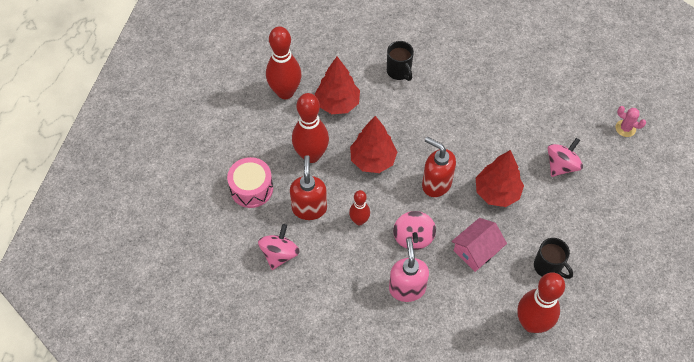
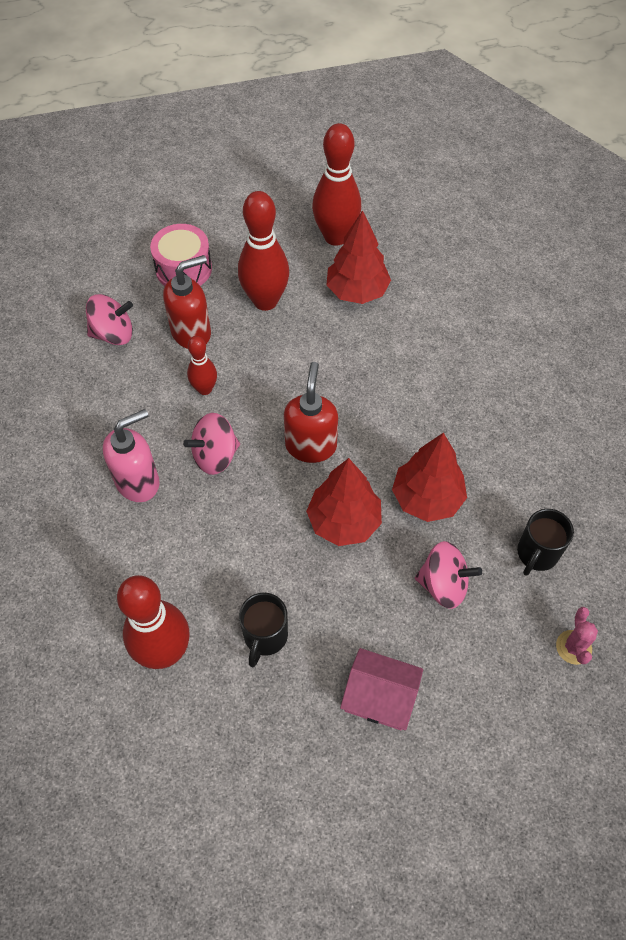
camera: 60 degrees right, 0 degrees up
(372, 160) = (300, 363): red tree -> red tree (427, 498)
(399, 71) = (453, 330): black mug -> black mug (536, 554)
(476, 250) = (239, 536): pink house -> pink house (380, 697)

